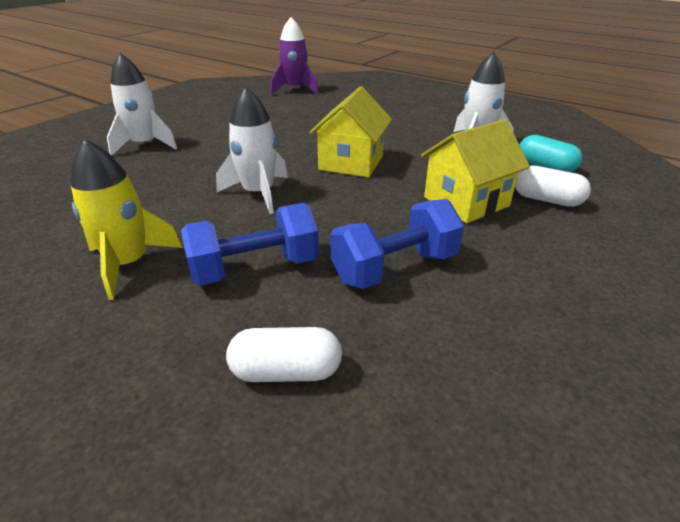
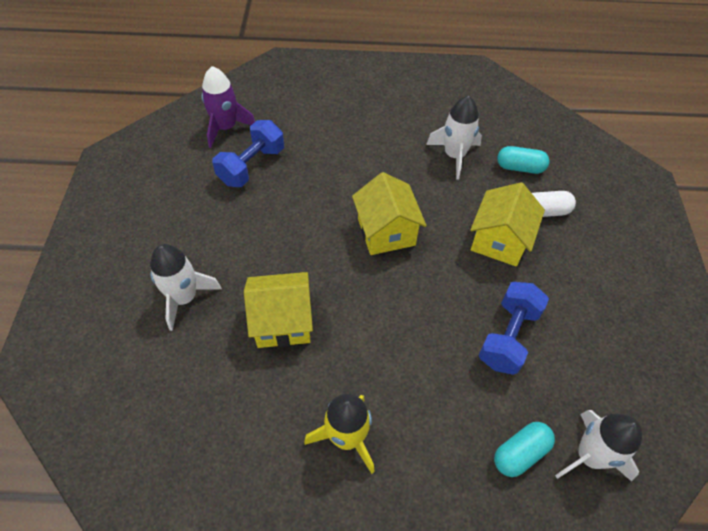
camera: 35 degrees left, 20 degrees up
(191, 178) = (283, 322): none -> yellow house
(255, 268) = (430, 389): blue dumbbell -> blue dumbbell (251, 166)
(258, 193) = (355, 310): white rocket -> white rocket (589, 456)
(286, 371) = (520, 453): white capsule -> turquoise capsule

